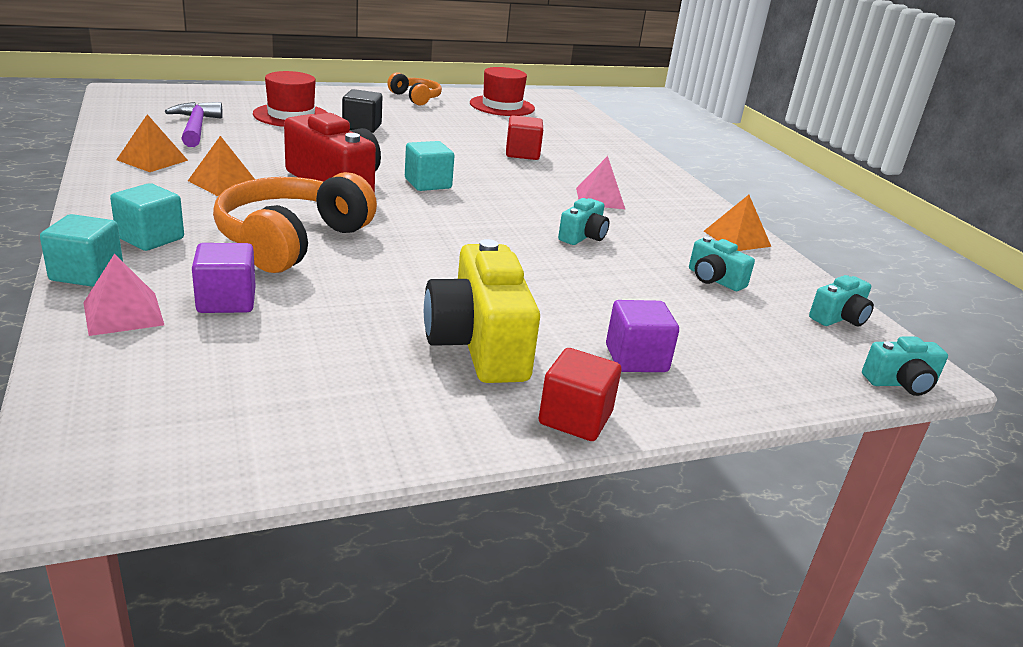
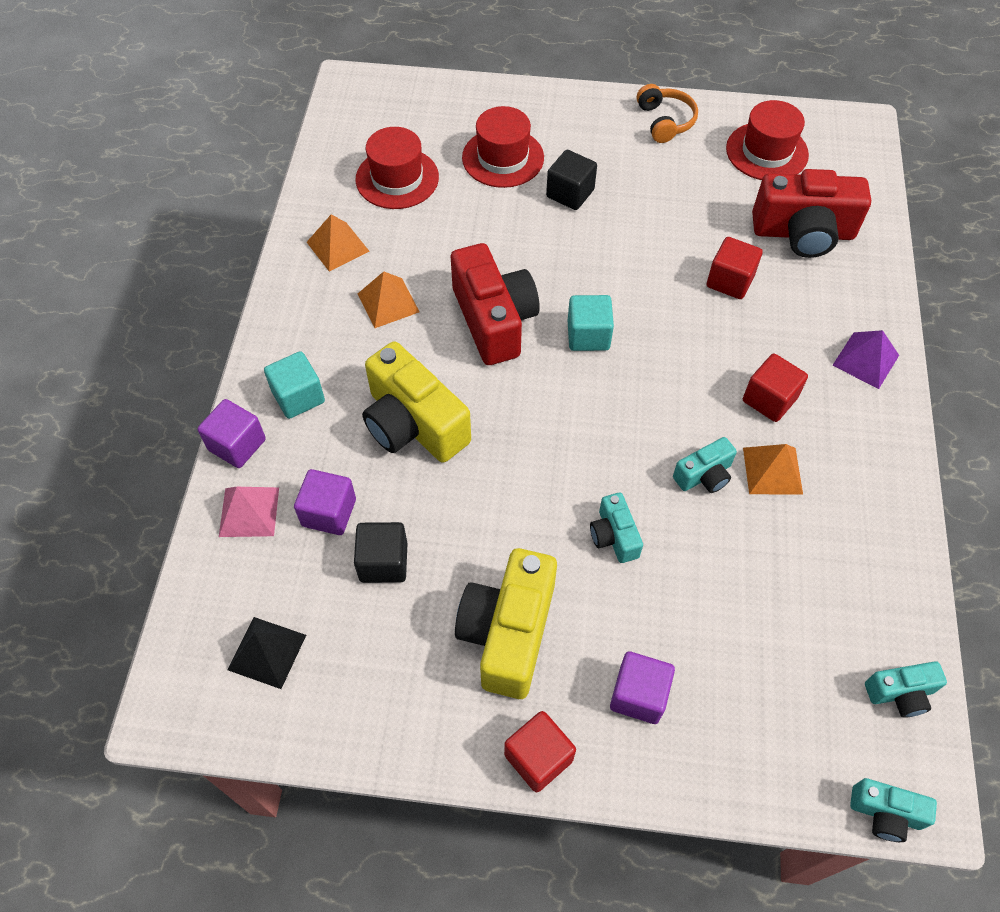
camera: 30 degrees right, 30 degrees up
(87, 273) = (237, 445): turquoise cube -> purple cube
(196, 127) = (397, 178): purple hammer -> red hat
(198, 408) = (267, 652): none -> black pyramid
(291, 240) = (413, 424): orange headphones -> yellow camera
(311, 322) = (383, 562): none -> black cube
(557, 133) = (803, 233): none -> red camera
(600, 198) = (769, 399): pink pyramid -> red cube
(652, 177) = (865, 360): none -> purple pyramid
(714, 279) = (803, 589): turquoise camera -> turquoise camera (614, 536)
(737, 238) = (886, 517): orange pyramid -> orange pyramid (772, 470)

